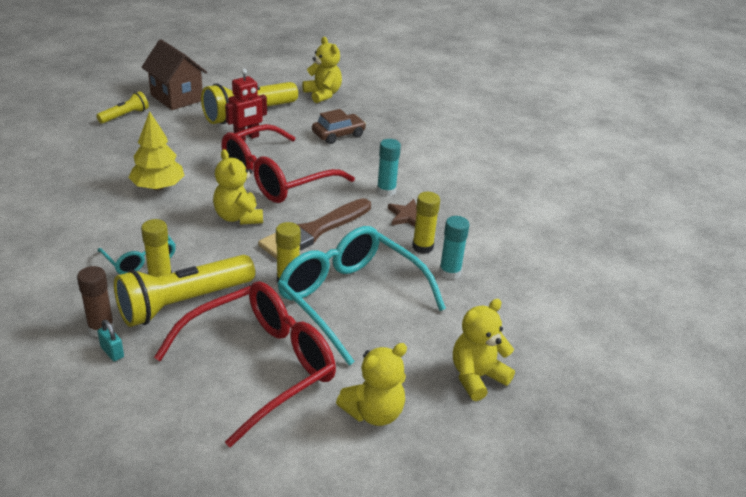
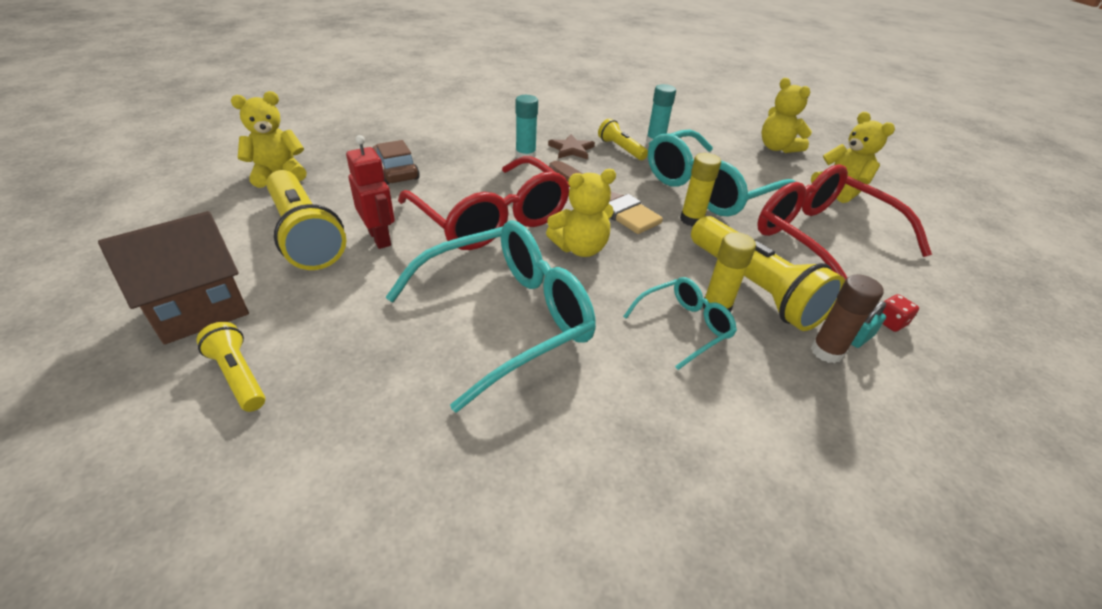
camera: 85 degrees left, 5 degrees up
(129, 379) = (890, 322): none -> red dice
(158, 187) = (505, 319): yellow tree -> turquoise glasses
(422, 247) = (621, 149): yellow glue stick -> yellow flashlight

